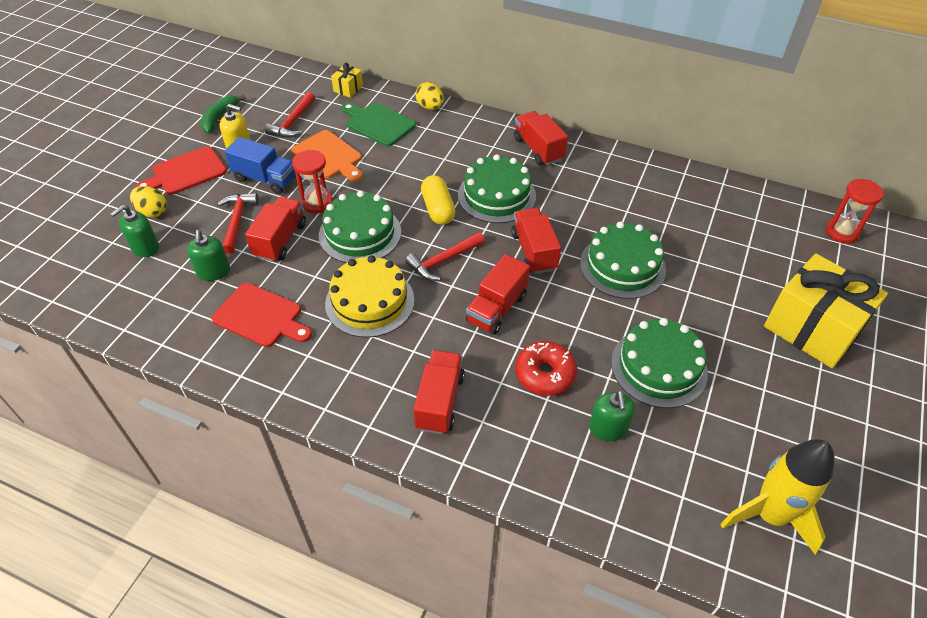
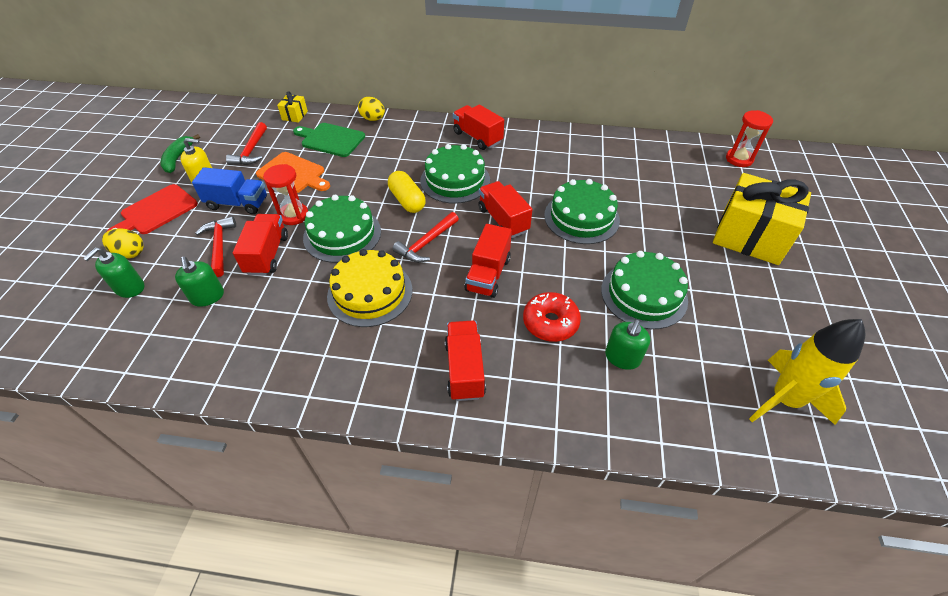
camera: 15 degrees left, 0 degrees up
(260, 316) = (267, 328): red cutting board -> none
(608, 428) = (622, 357): green soap dispenser -> green soap dispenser turned 45 degrees clockwise

